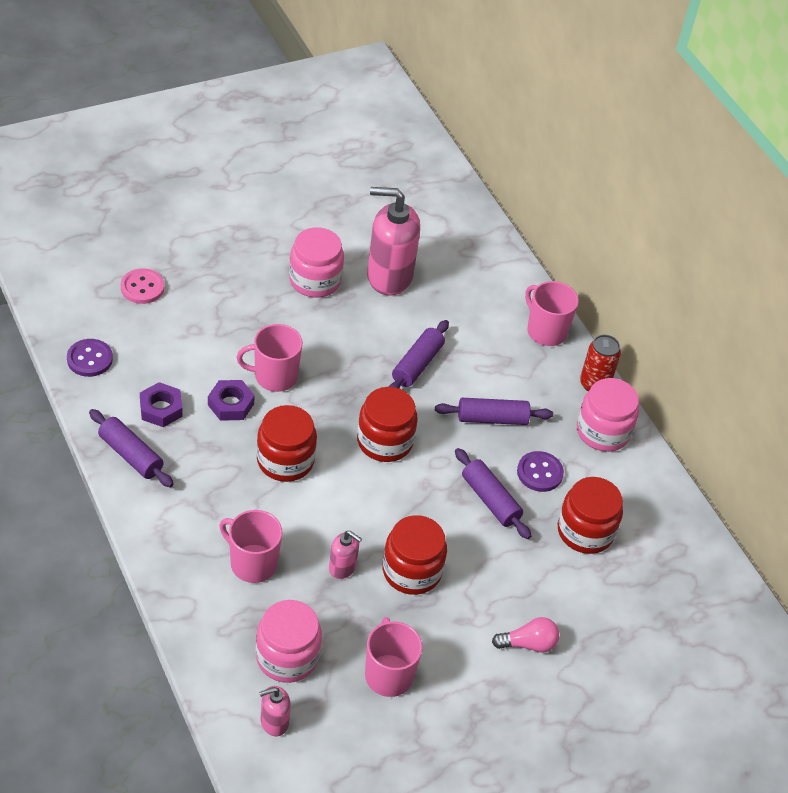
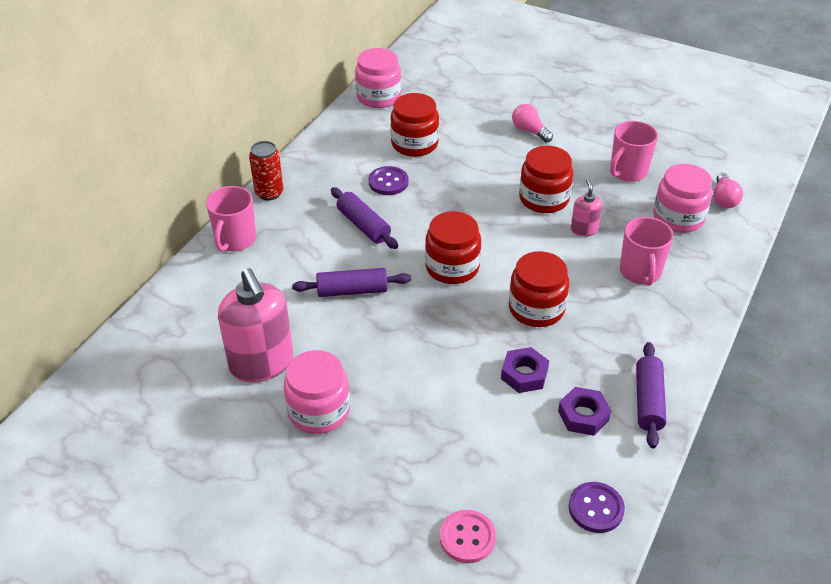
camera: 120 degrees left, 5 degrees down
(274, 376) = (463, 366): pink mug -> none
(274, 722) = (723, 199): pink soap dispenser -> pink light bulb
(490, 500) = (440, 193): purple rolling pin -> none
(603, 431) = (314, 171): pink jar -> pink jar (378, 97)

